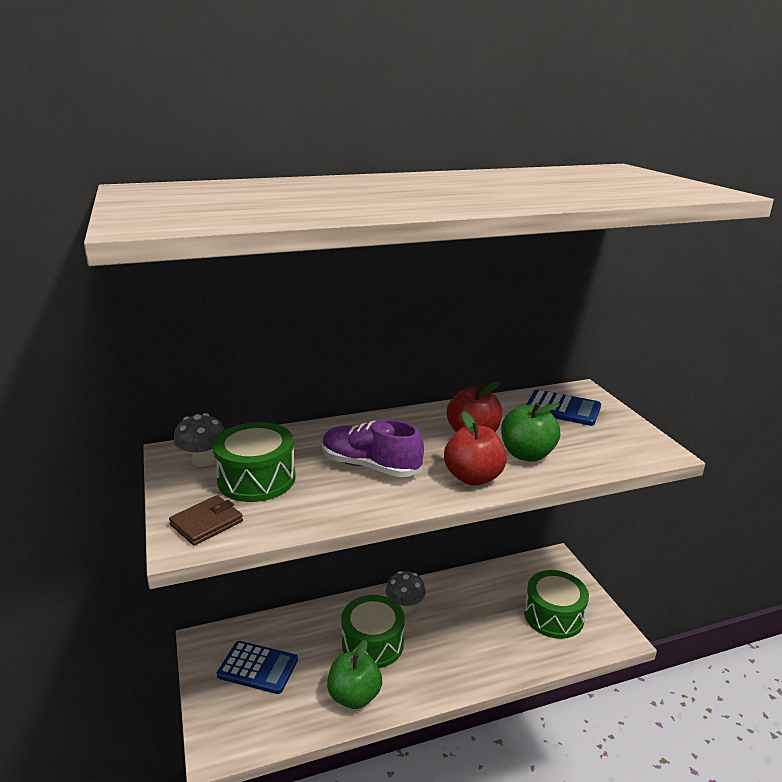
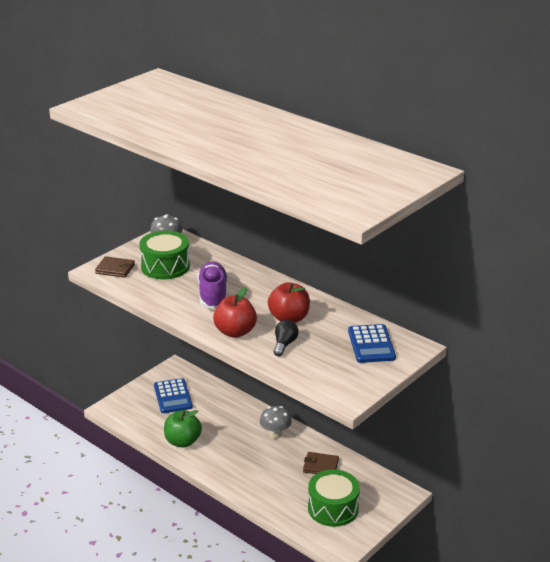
camera: 60 degrees right, 5 degrees up
(372, 643) = (230, 433): green drum -> none
(481, 596) = (320, 466): none -> brown wallet
(527, 454) = (284, 344): green apple -> black light bulb

